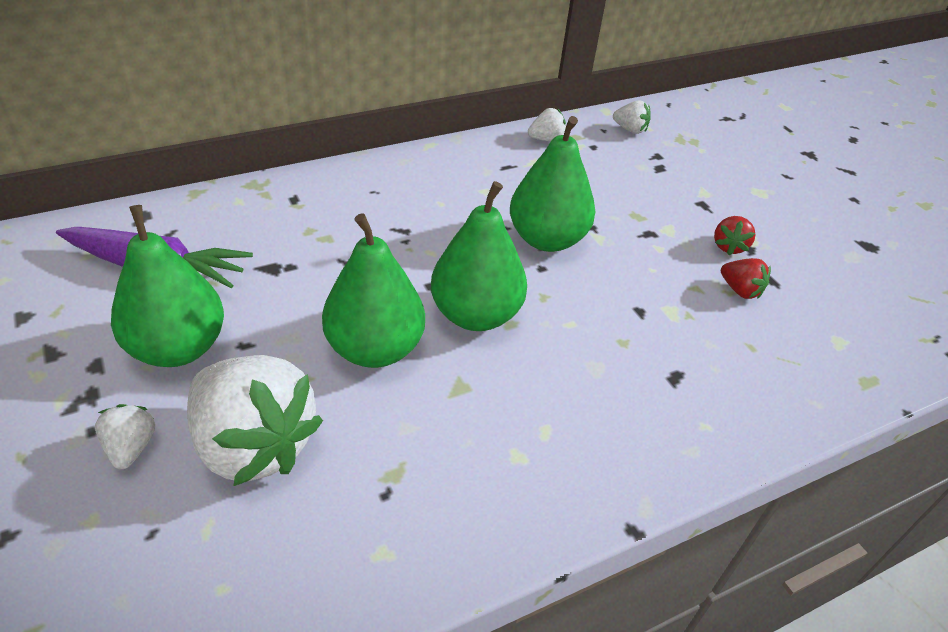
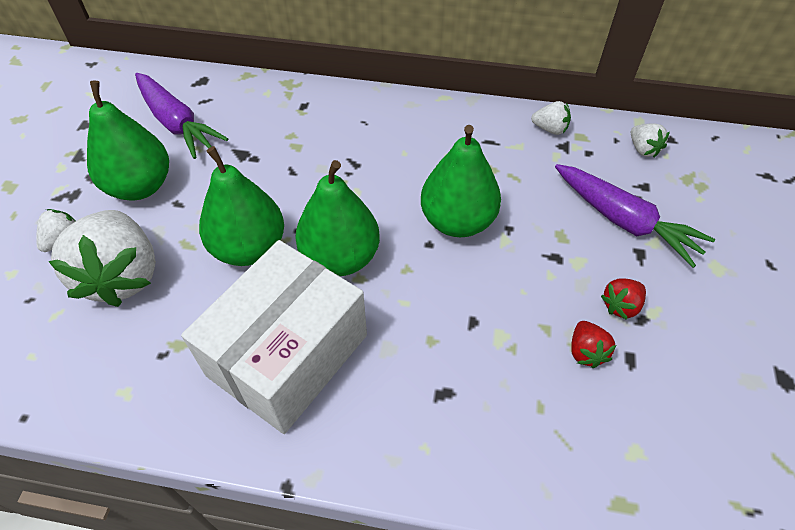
camera: 40 degrees right, 10 degrees up
(515, 421) = (288, 355): none -> white box
(670, 186) = (624, 221): none -> purple carrot

